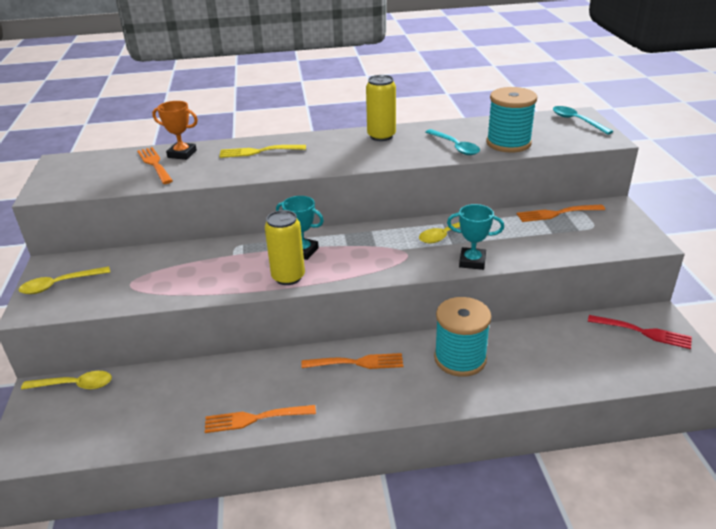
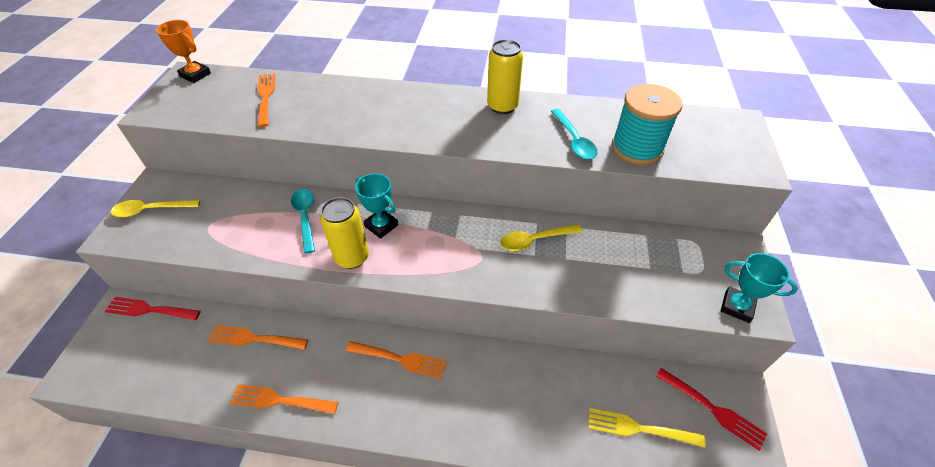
camera: 15 degrees right, 15 degrees up
(75, 385) = (149, 309): yellow spoon -> red fork
(182, 154) = (297, 88): orange trophy -> orange trophy (195, 75)
(258, 151) = (370, 101): yellow fork -> yellow fork (639, 428)
(460, 358) = (501, 385): turquoise spool -> none
(472, 261) = (544, 287): turquoise trophy -> turquoise trophy (737, 307)
(557, 213) = (667, 240): orange fork -> orange fork (254, 338)
(576, 121) = (732, 130): turquoise spoon -> turquoise spoon (305, 217)

